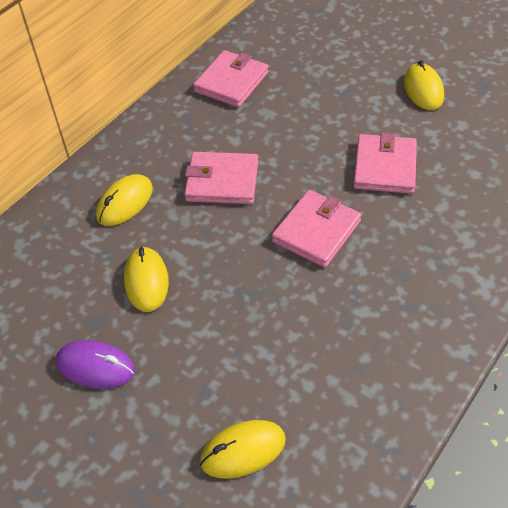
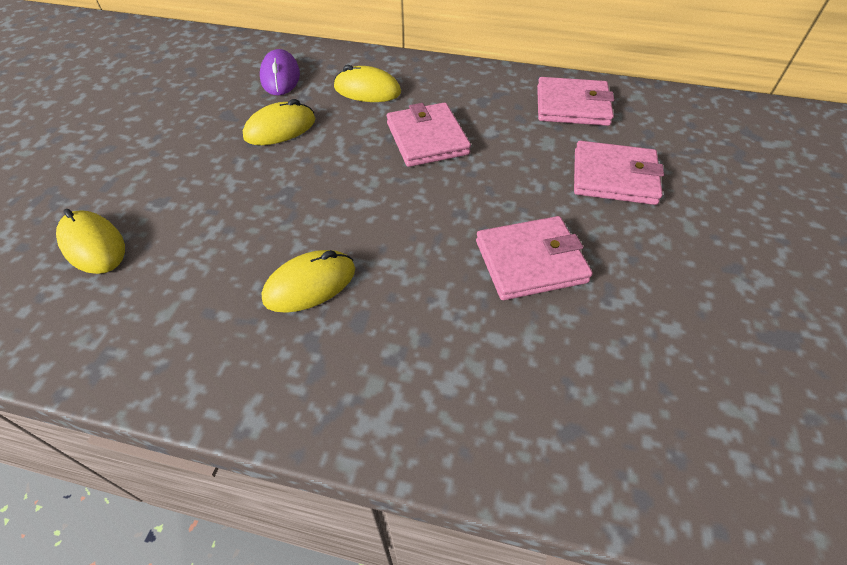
camera: 65 degrees right, 0 degrees up
(95, 366) = (179, 129): purple mouse -> purple mouse (280, 77)
(316, 231) = (393, 226): pink wallet -> pink wallet (614, 177)
(423, 89) = (705, 267): yellow mouse -> yellow mouse (310, 284)

